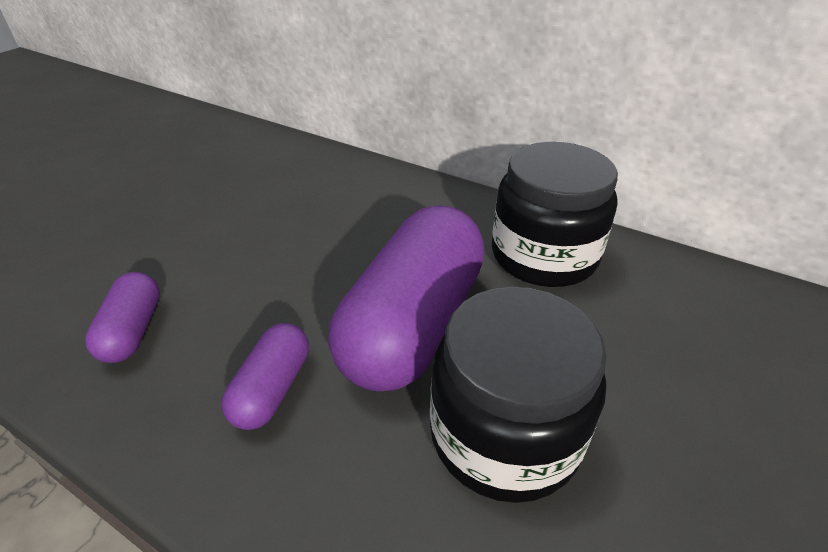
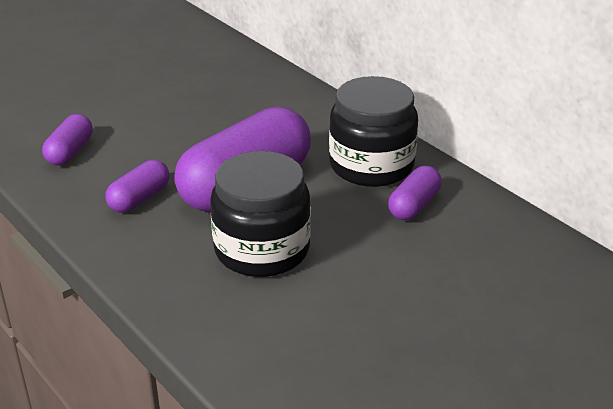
camera: 20 degrees right, 5 degrees down
(635, 300) = (414, 205): none -> purple capsule

